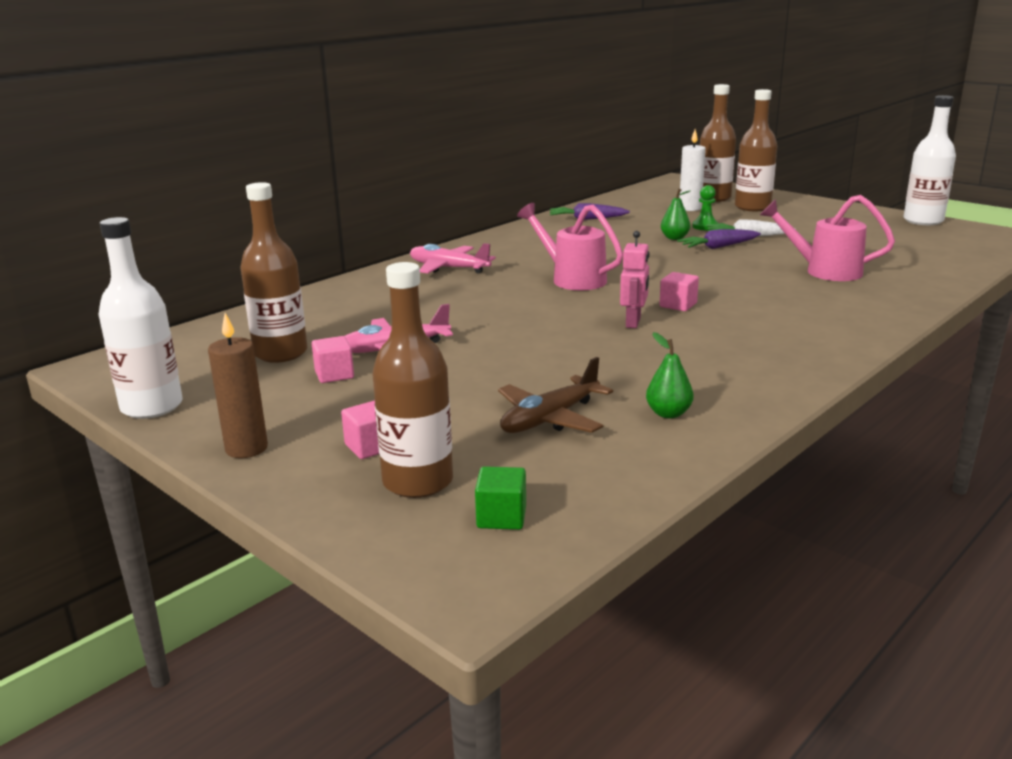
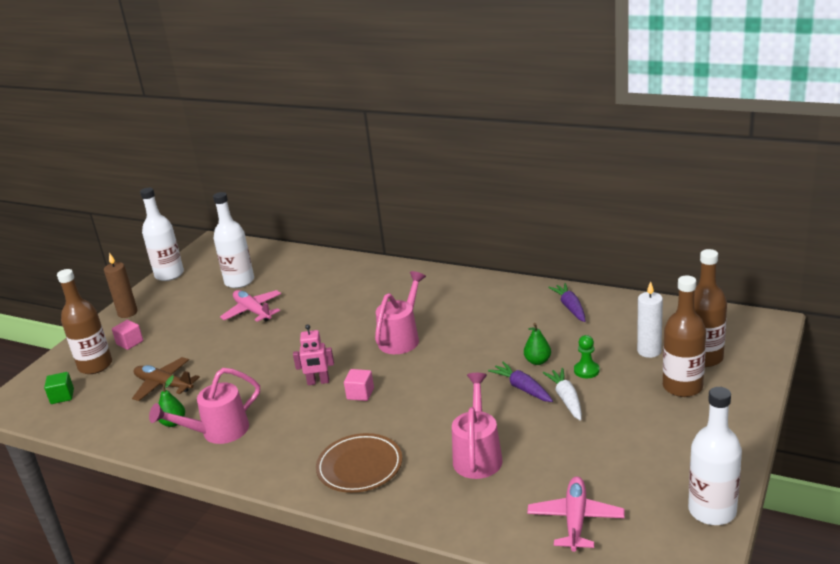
camera: 75 degrees right, 5 degrees up
(281, 353) = (239, 281): brown bottle -> white bottle
(334, 375) = (213, 306): pink cube -> none
(448, 268) = (405, 285): pink plane -> pink plane (575, 519)
(713, 384) = (218, 432): none -> pink watering can
(826, 315) = (360, 467): none -> brown plate

